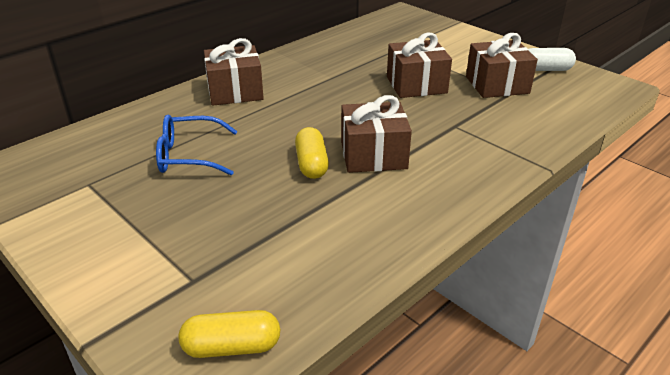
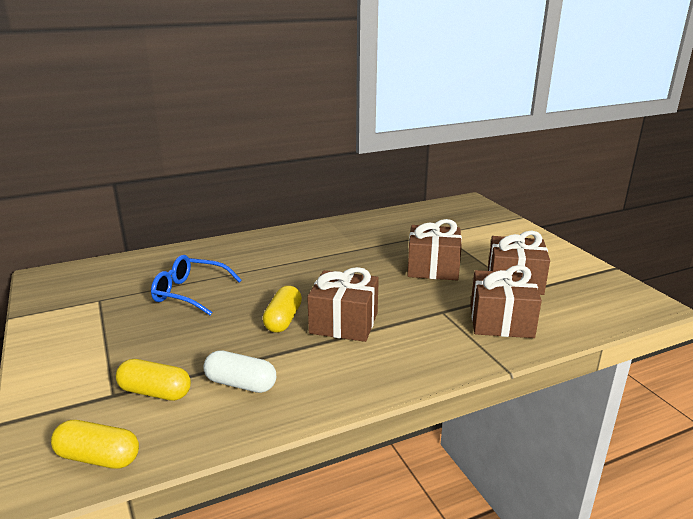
camera: 20 degrees right, 10 degrees down
(235, 91) = (267, 247): brown gift -> brown gift (501, 321)
(237, 267) = (155, 392): none -> yellow capsule
(545, 69) = (578, 275): white capsule -> white capsule (241, 384)

